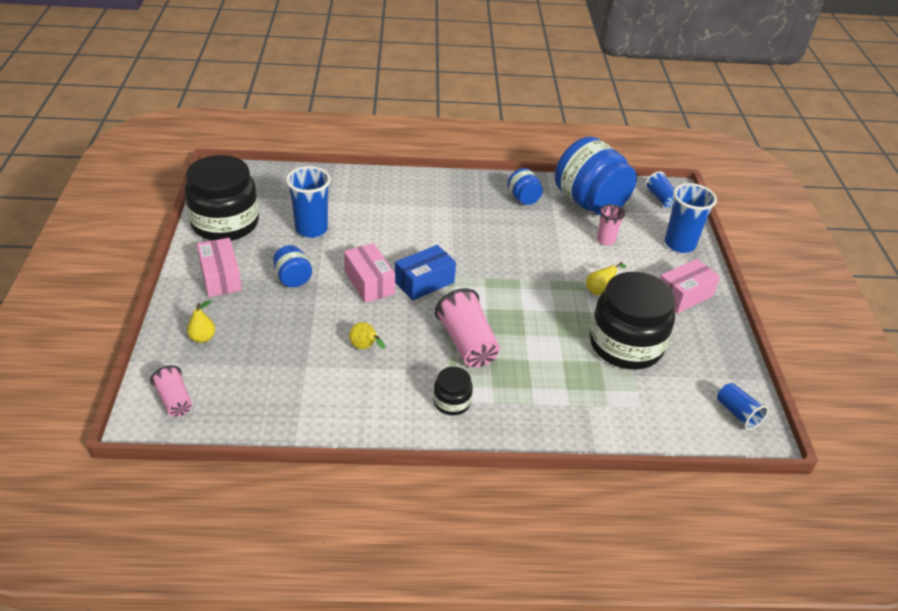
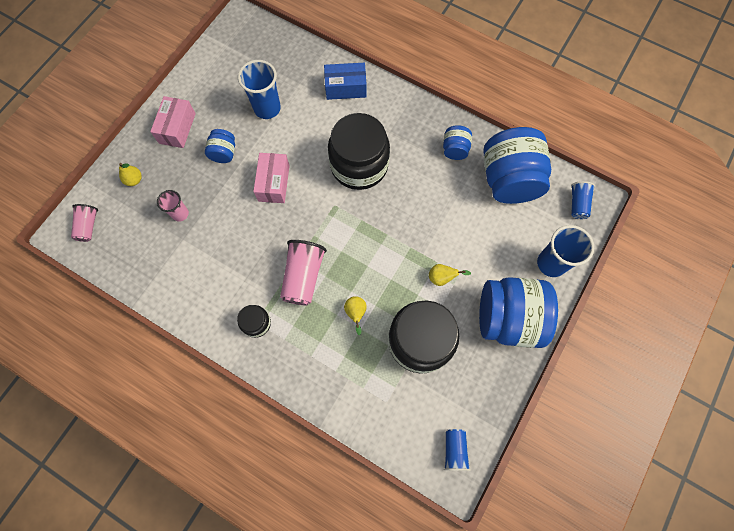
camera: 35 degrees right, 30 degrees up
(225, 223) = (211, 74): black jar -> black jar (359, 165)
(365, 347) = (231, 243): yellow pear -> yellow pear (356, 313)
(424, 282) = (313, 202): blue box -> blue box (345, 88)
(605, 240) = (489, 228): pink cup -> pink cup (180, 214)
(683, 295) = (508, 318): pink box -> blue jar

